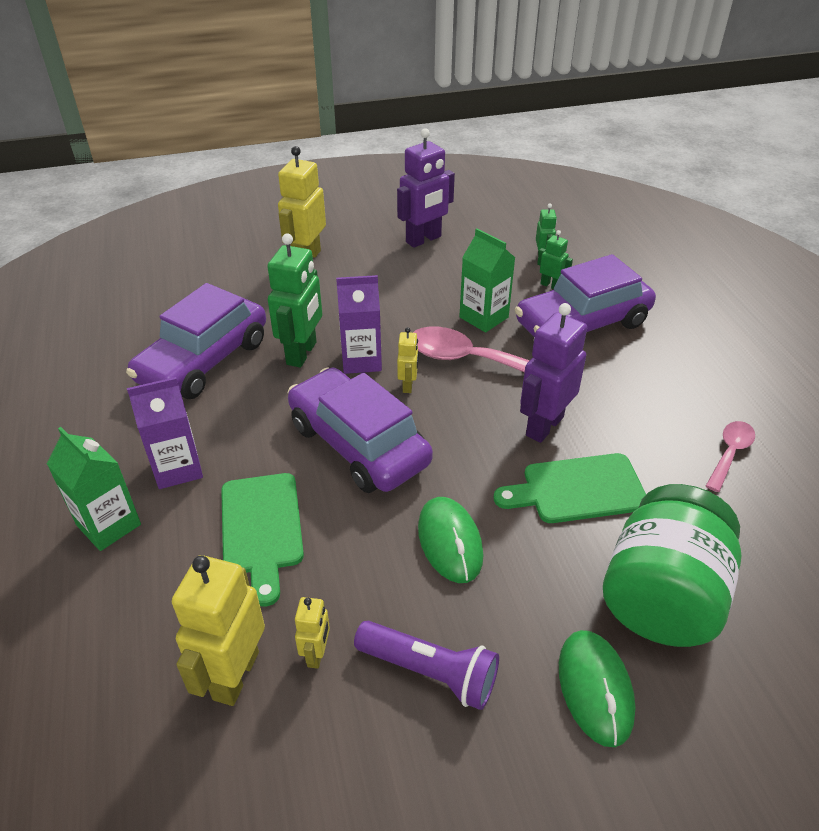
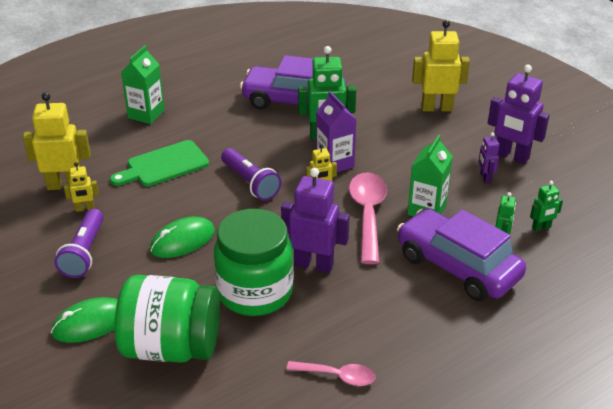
camera: 70 degrees right, 5 degrees down
(178, 468) = (197, 122): purple carton -> none
(358, 444) = (250, 183): purple car -> purple flashlight
(450, 265) = (485, 178): none -> purple robot
(577, 489) = (255, 292): green cutting board -> green jar

